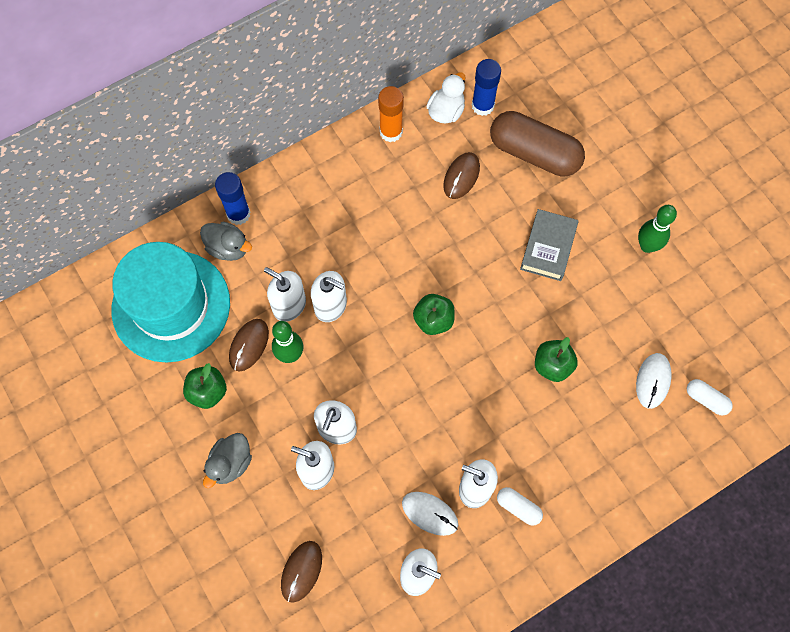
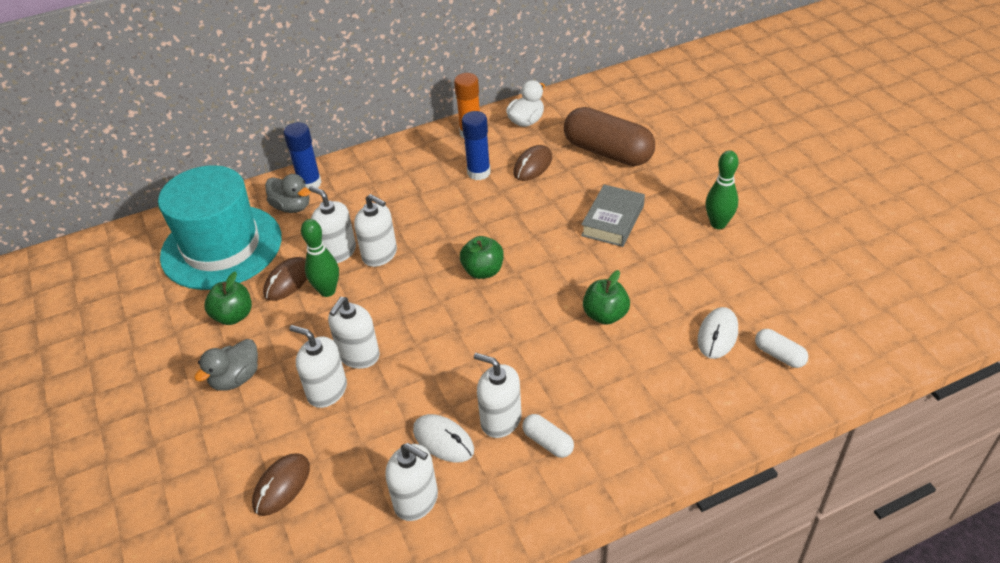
camera: 10 degrees right, 25 degrees down
(482, 106) = (562, 118): blue glue stick -> blue glue stick (478, 173)

